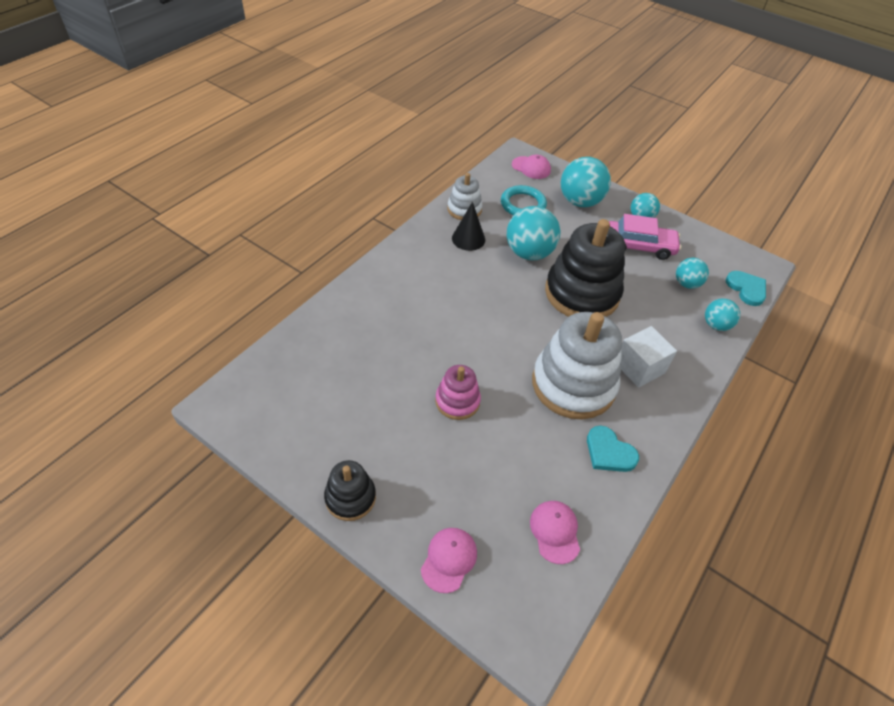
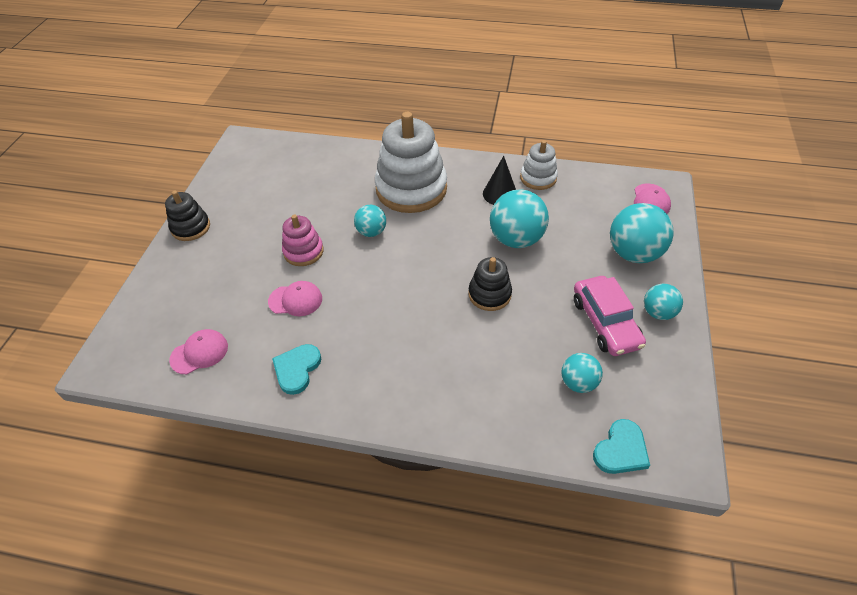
camera: 70 degrees right, 0 degrees up
(449, 560) = (156, 296): pink cap -> pink cap (295, 300)
(523, 204) = (584, 213): turquoise ring -> none
(573, 384) = (364, 321): white stacking toy -> white stacking toy (411, 189)
(582, 293) = (489, 294): black stacking toy -> black stacking toy, size x0.52
(639, 368) = (416, 367): white cube -> none
(716, 325) = (529, 427): turquoise ball -> turquoise ball (371, 232)

